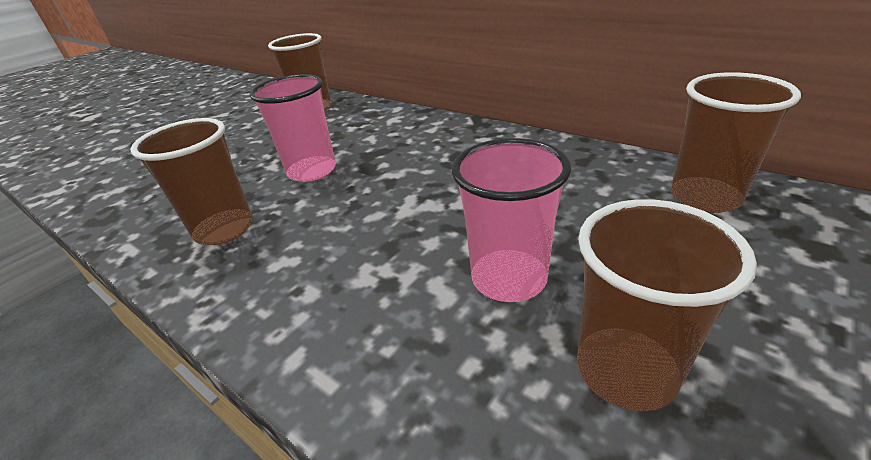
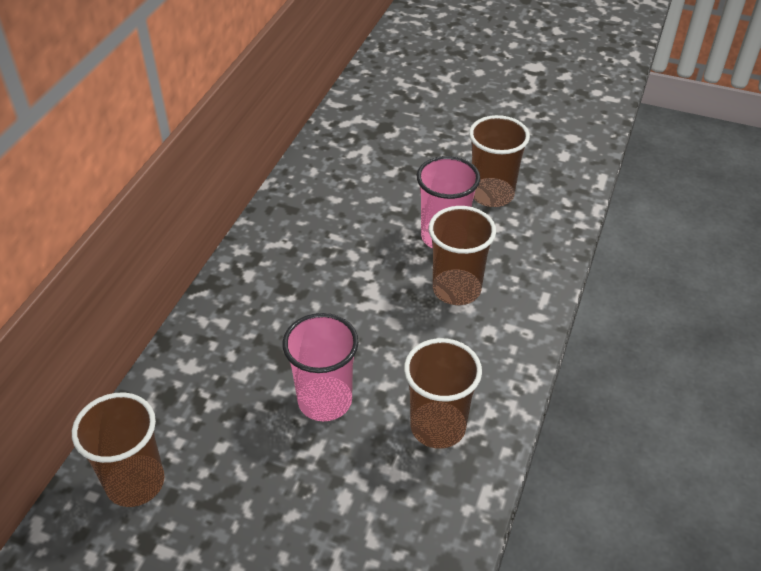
camera: 110 degrees left, 10 degrees up
(705, 197) = (340, 157): brown cup -> brown cup (456, 289)

